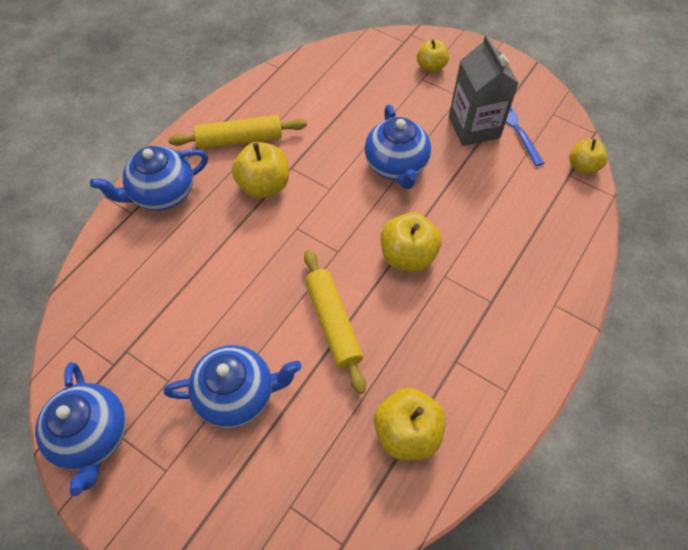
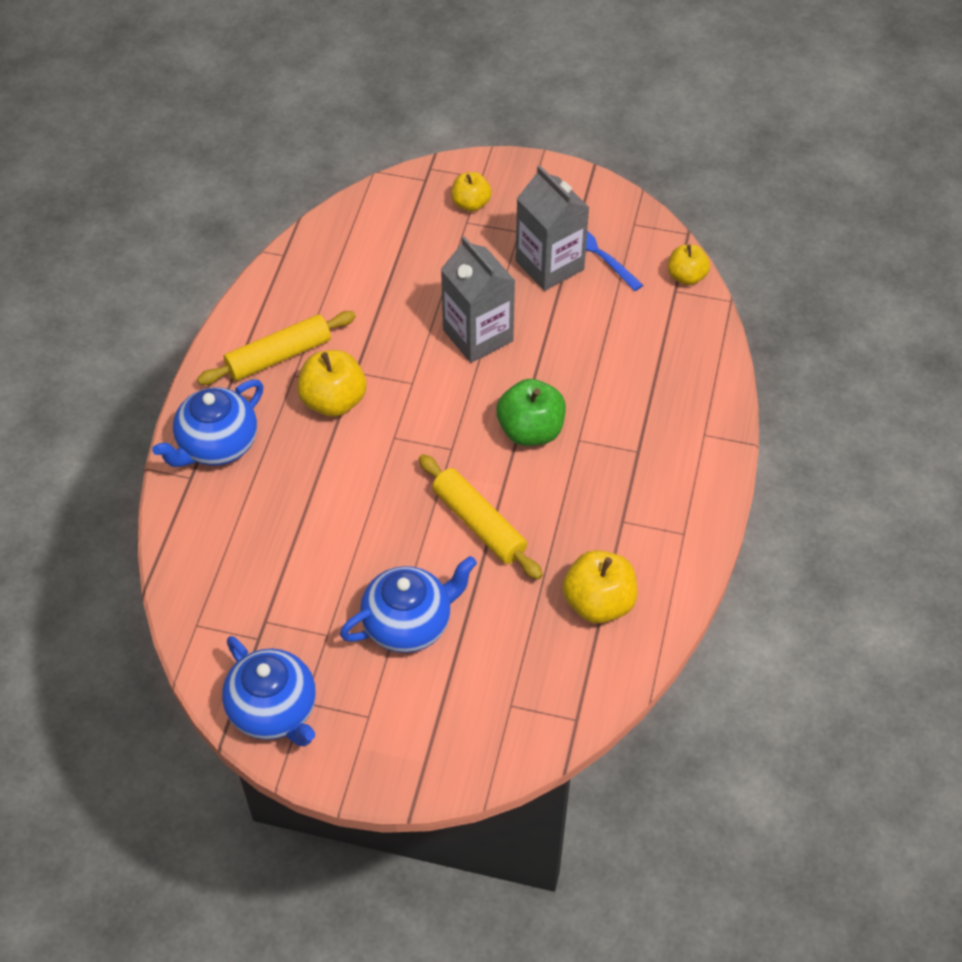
camera: 20 degrees left, 5 degrees down
(396, 166) = (478, 335): blue teapot -> grey carton
(407, 256) = (530, 430): yellow apple -> green apple

